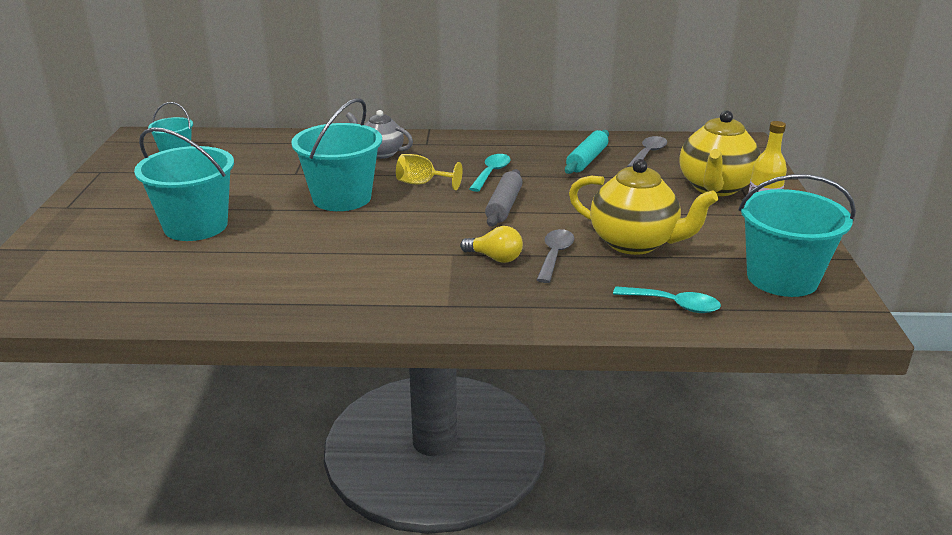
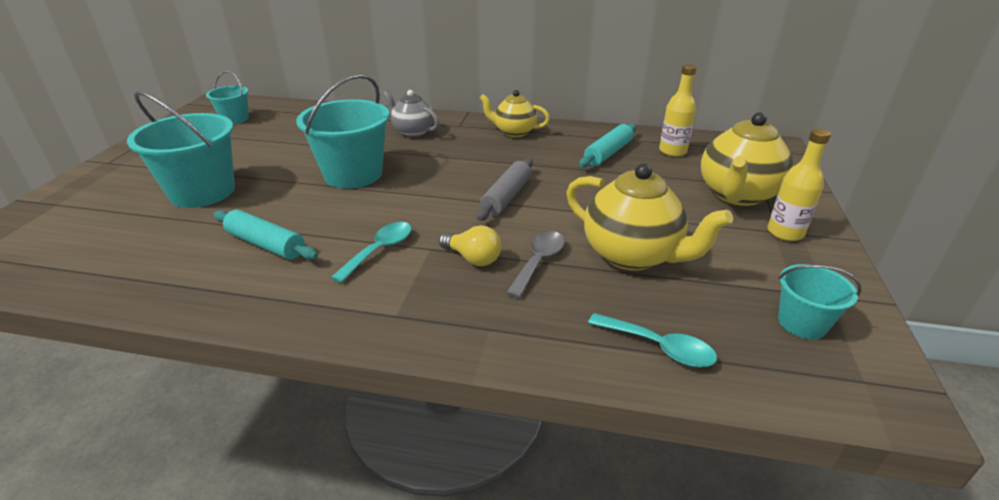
camera: 10 degrees right, 5 degrees up
(294, 264) = (266, 244): none -> turquoise rolling pin
(422, 184) = (436, 165): yellow goblet -> none
(486, 146) = (514, 132): none -> yellow teapot
(491, 173) = (508, 160): turquoise spoon -> turquoise spoon (380, 250)
(648, 153) = (672, 151): grey spoon -> yellow bottle
(782, 278) = (802, 323): turquoise bucket -> turquoise bucket, size x0.54

